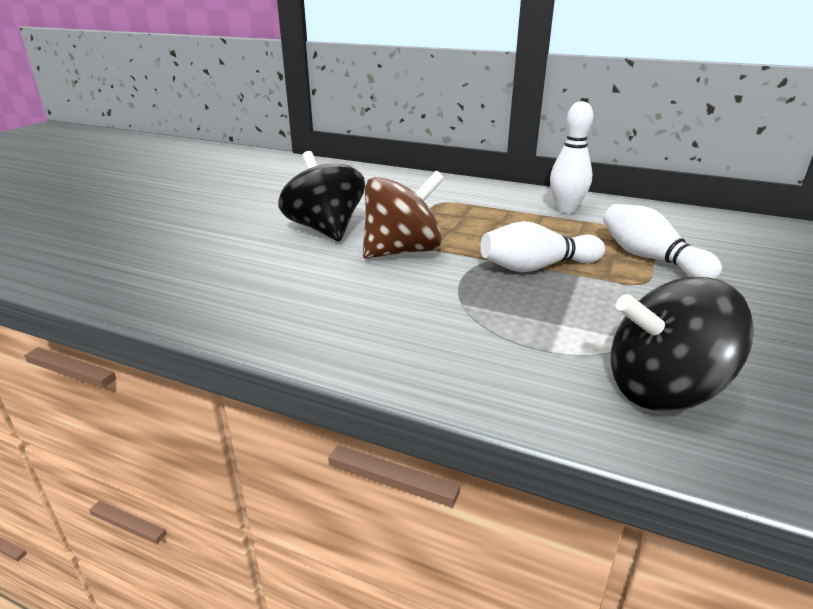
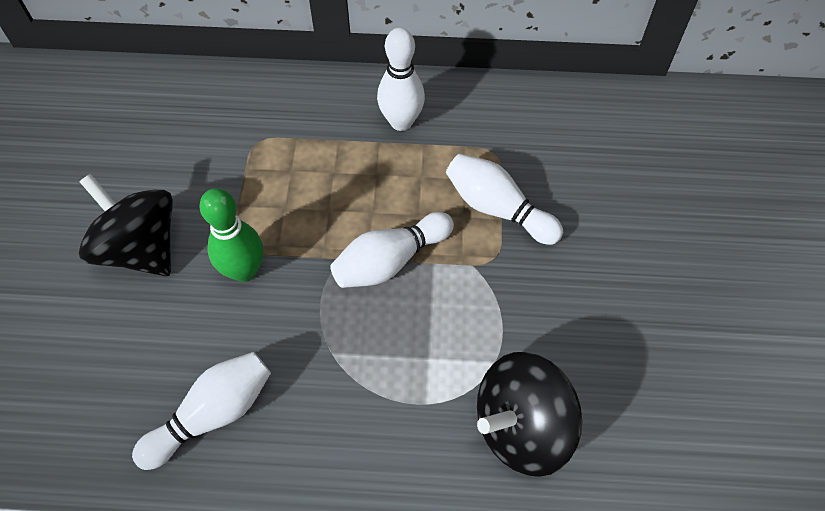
camera: 20 degrees left, 30 degrees up
(333, 315) = (213, 414): none -> white bowling pin
(402, 251) = (244, 271): brown spinning top -> green bowling pin

